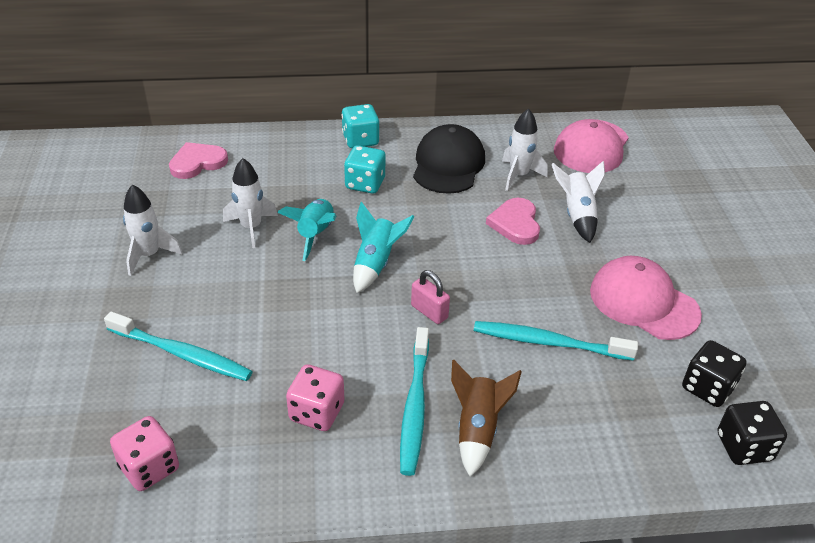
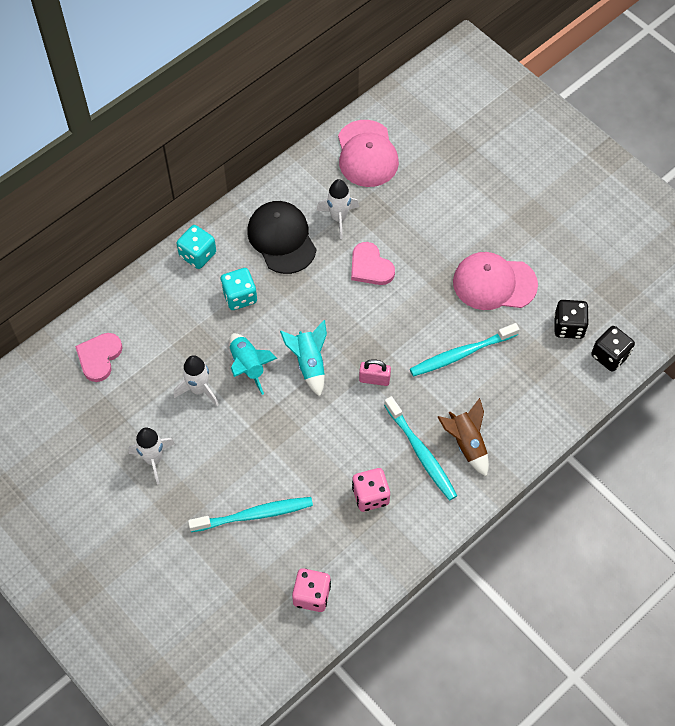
camera: 35 degrees left, 20 degrees up
(577, 215) = (404, 232): white rocket -> none

